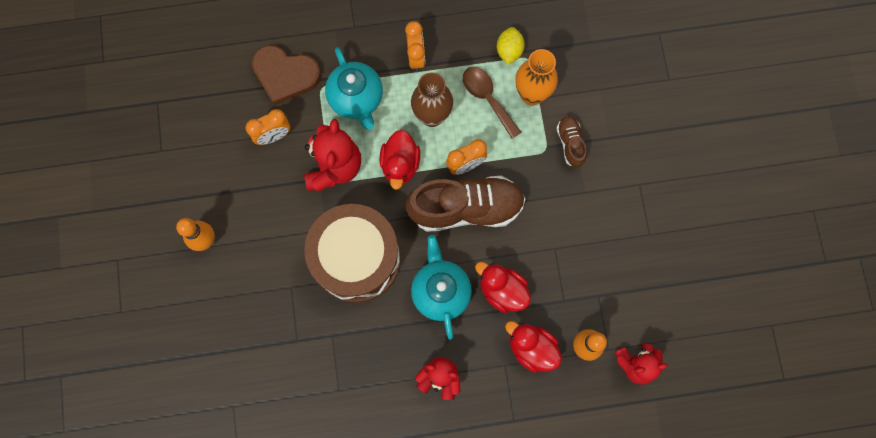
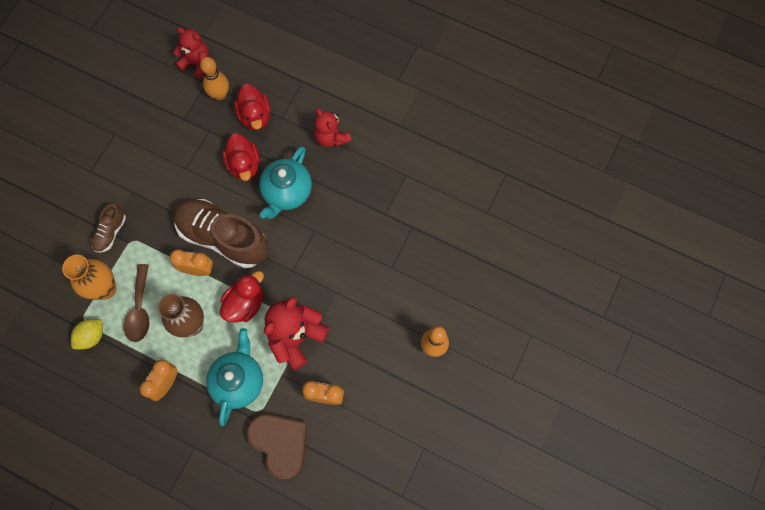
camera: 145 degrees left, 5 degrees down
(356, 259) = (329, 255): brown drum -> none

